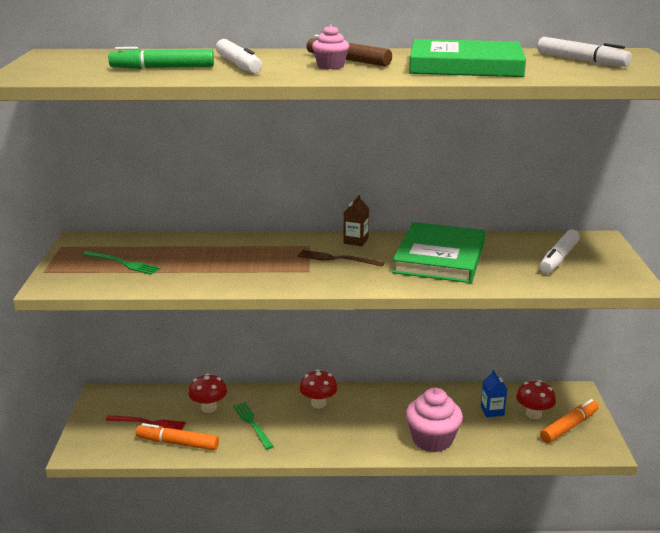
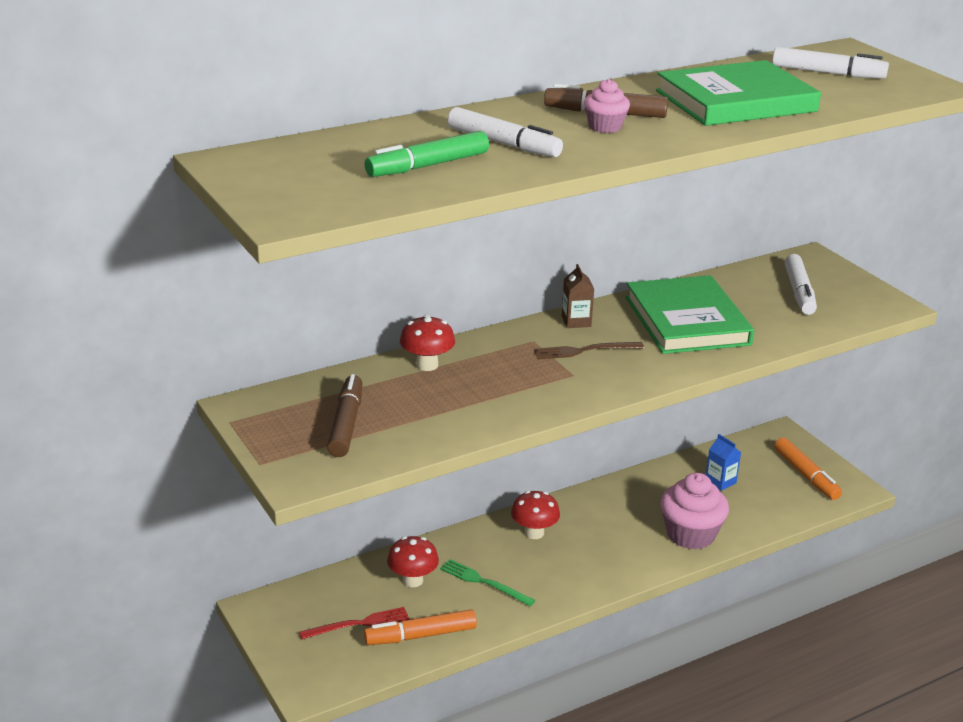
camera: 30 degrees left, 5 degrees up
(123, 263) = (346, 424): green fork -> brown marker
(533, 414) = (763, 472): red mushroom -> red mushroom (427, 365)
(569, 426) = (806, 475): orange marker -> orange marker turned 135 degrees clockwise

